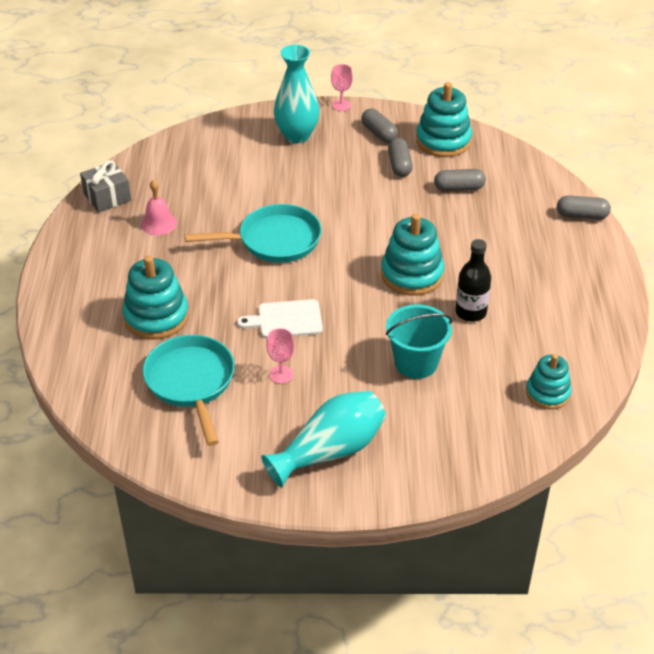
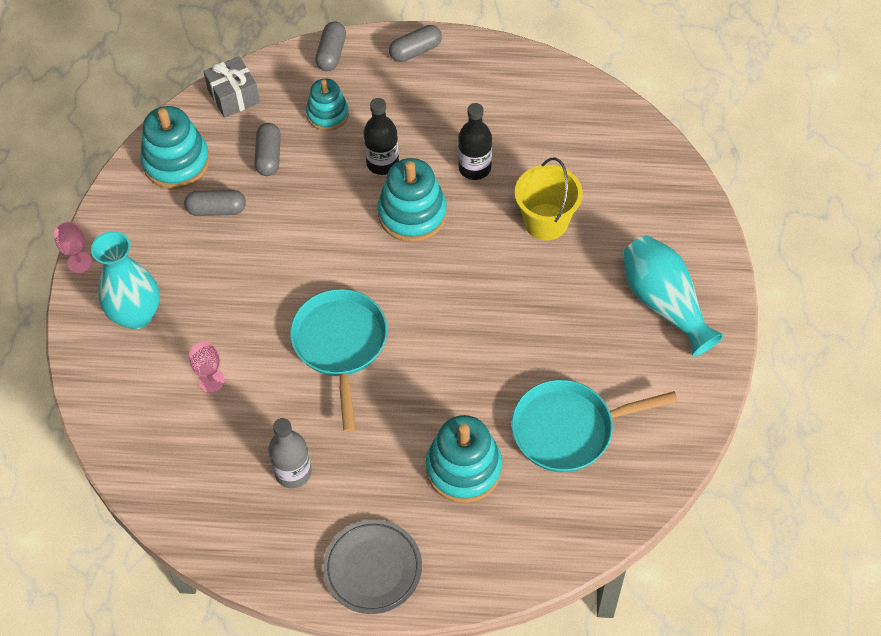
camera: 85 degrees left, 15 degrees up
(72, 270) = (373, 569): none -> grey plate
(107, 197) = (231, 537): grey gift -> grey gift (233, 96)
(159, 223) = (293, 472): pink bell -> grey bottle
(281, 374) = (559, 343): pink goblet -> pink goblet (211, 381)
(286, 319) = (476, 336): white cutting board -> none
(379, 133) = (149, 226): grey capsule -> grey capsule (415, 51)
(416, 363) = (546, 222): turquoise bucket -> yellow bucket
(465, 253) = (382, 163): none -> black bottle
(547, 393) = (589, 120): turquoise stacking toy -> turquoise stacking toy (327, 114)

